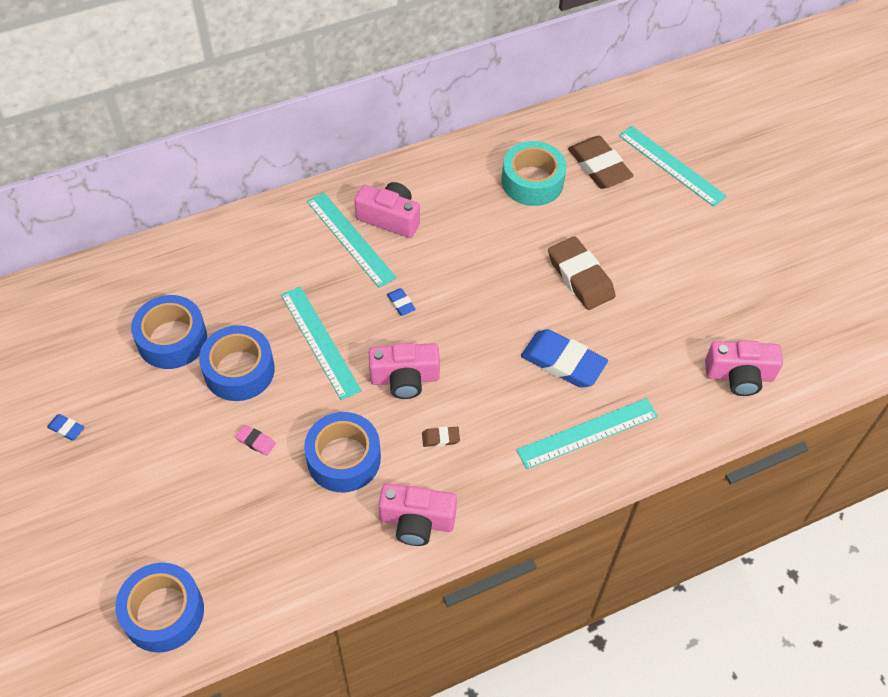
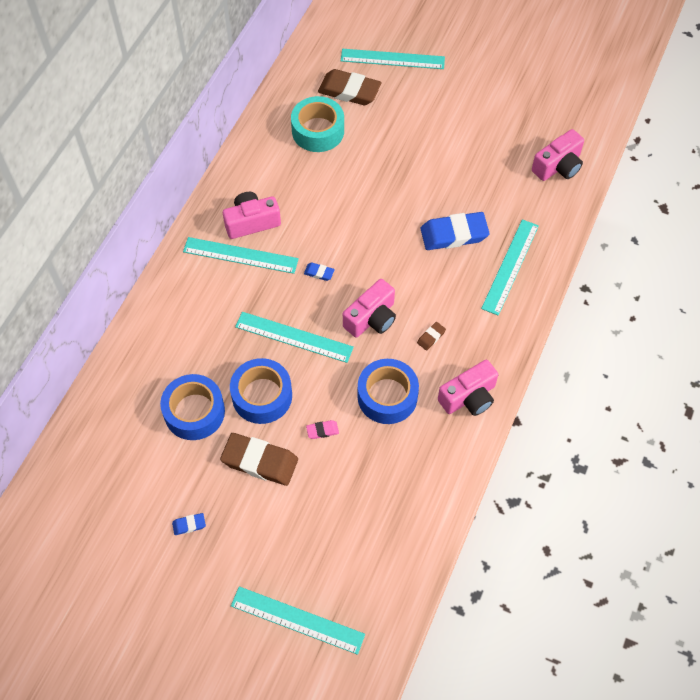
camera: 40 degrees left, 5 degrees up
(58, 586) = (297, 620): none -> turquoise ruler
(163, 612) = (379, 576): blue tape -> none
(580, 277) = (410, 172): brown eraser -> brown eraser (260, 461)

